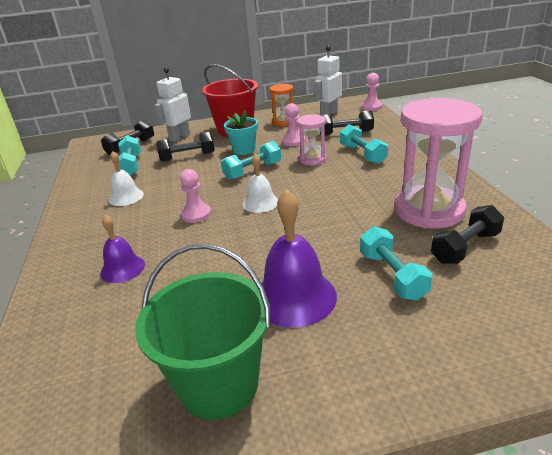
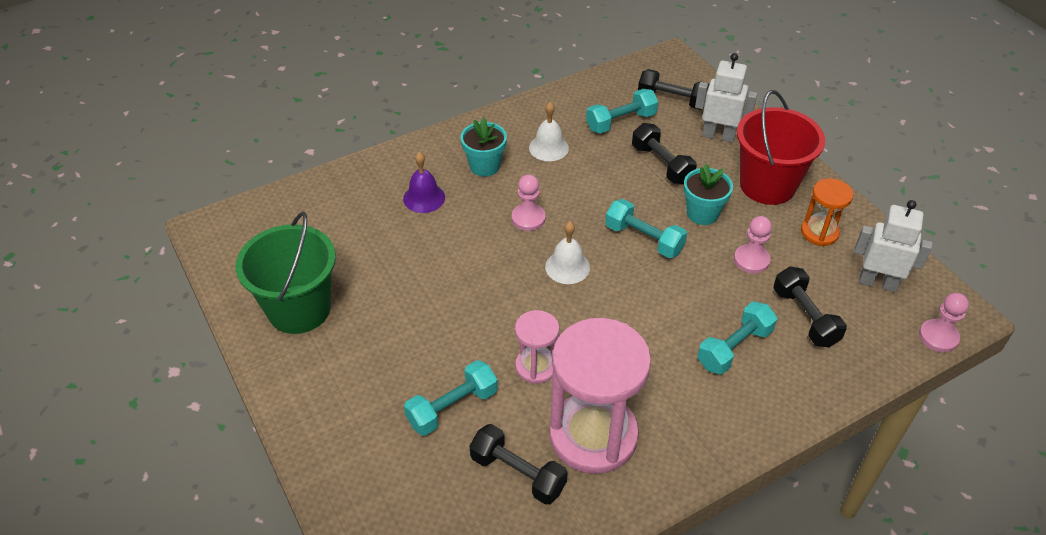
camera: 70 degrees right, 15 degrees up
(115, 229) = (484, 166): none -> turquoise flower pot
(294, 296) = (406, 334): purple bell -> none
(312, 159) = (699, 293): pink hourglass -> pink hourglass (536, 366)

